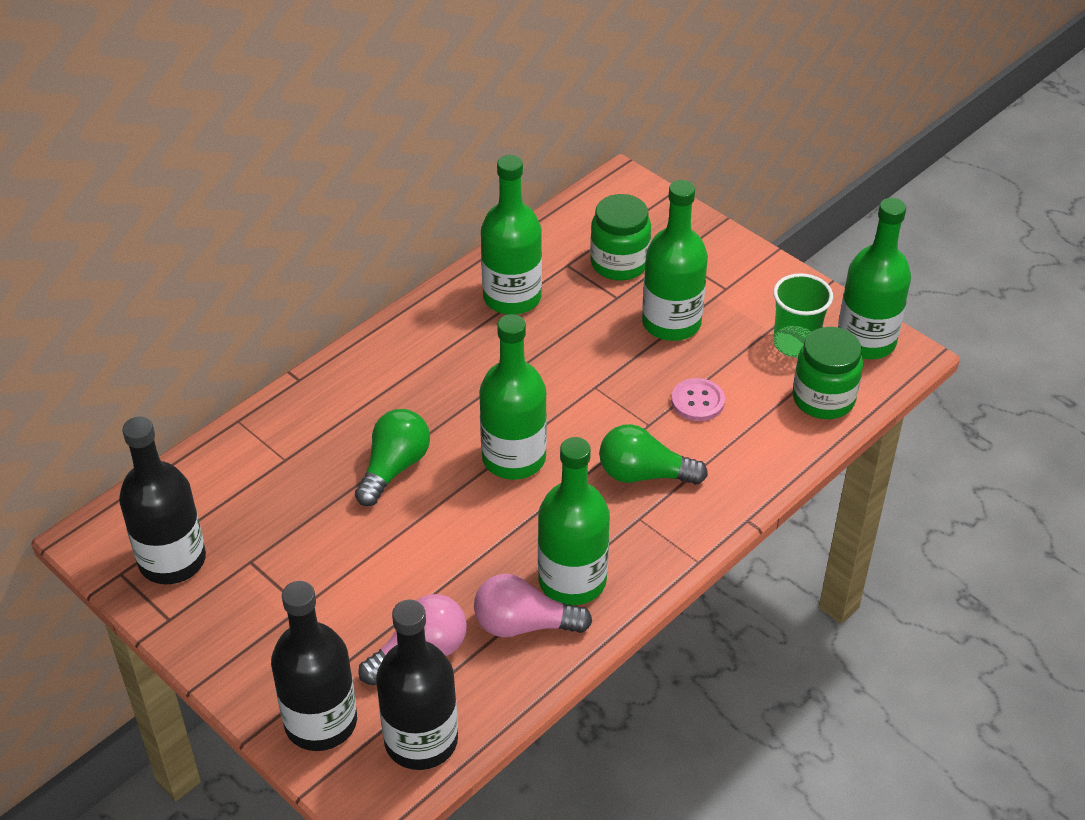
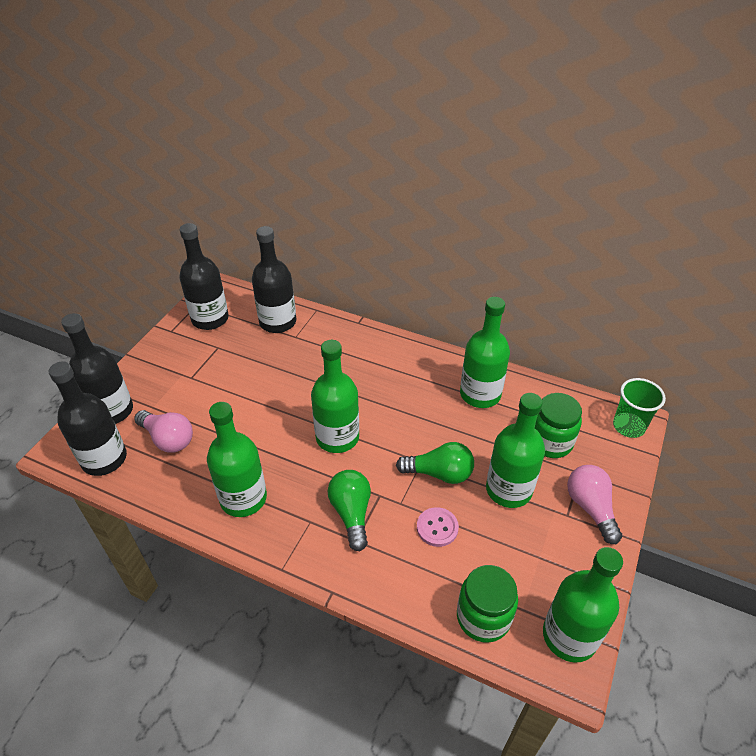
camera: 70 degrees right, 0 degrees up
(237, 474) = (278, 322): none -> black bottle
(394, 468) = (307, 383): green light bulb -> green light bulb (439, 473)
(524, 624) = (200, 483): pink light bulb -> pink light bulb (590, 508)
(795, 344) = (534, 580): green cup -> green cup (628, 426)

